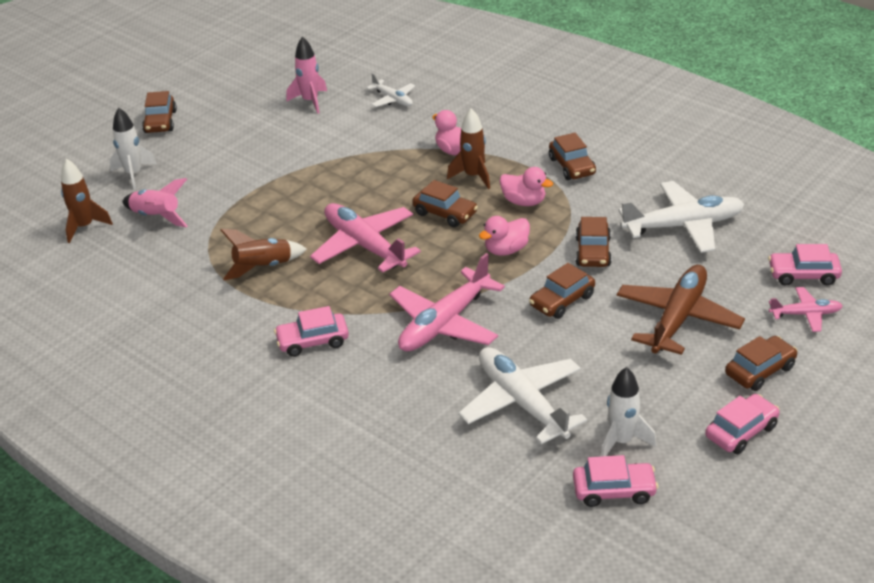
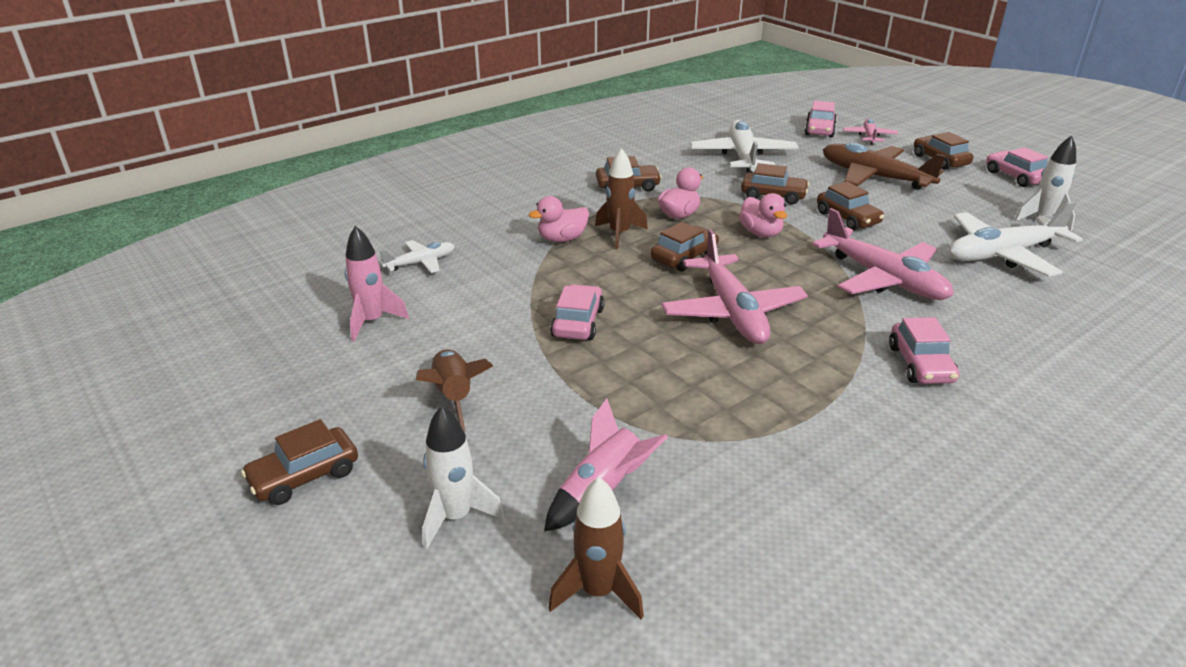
camera: 80 degrees left, 5 degrees down
(160, 122) = (304, 476): brown car -> brown car turned 135 degrees clockwise
(263, 267) = (762, 391): brown rocket -> brown rocket (454, 396)
(364, 246) = (732, 312): pink plane -> pink plane turned 75 degrees counterclockwise
(614, 490) = (1107, 231): pink car -> pink car (578, 322)

